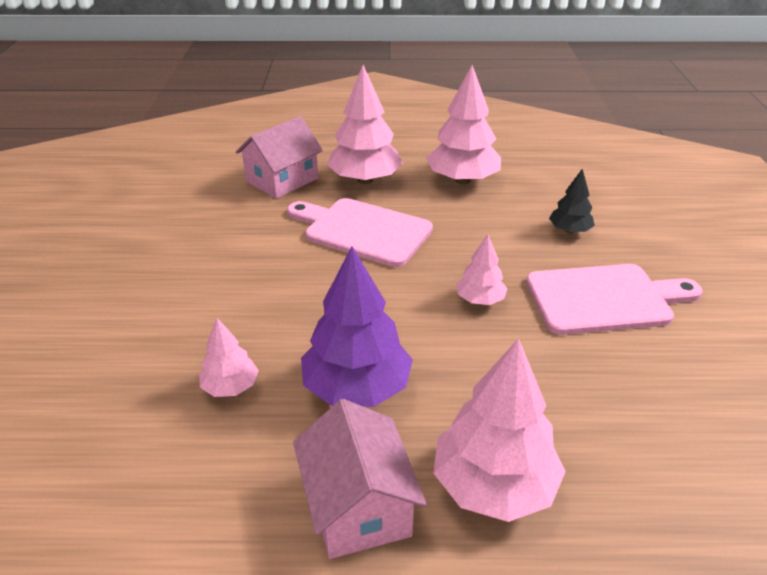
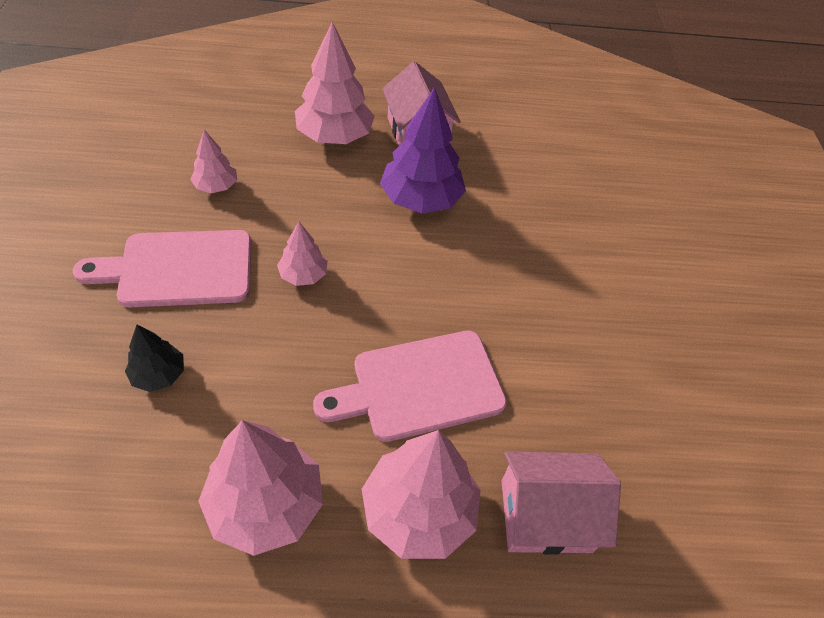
camera: 175 degrees right, 15 degrees up
(230, 387) = (516, 206): pink tree -> pink tree (216, 186)
(282, 180) = (546, 516): pink house -> pink house turned 45 degrees clockwise
(362, 231) = (420, 387): pink cutting board -> pink cutting board turned 135 degrees clockwise

